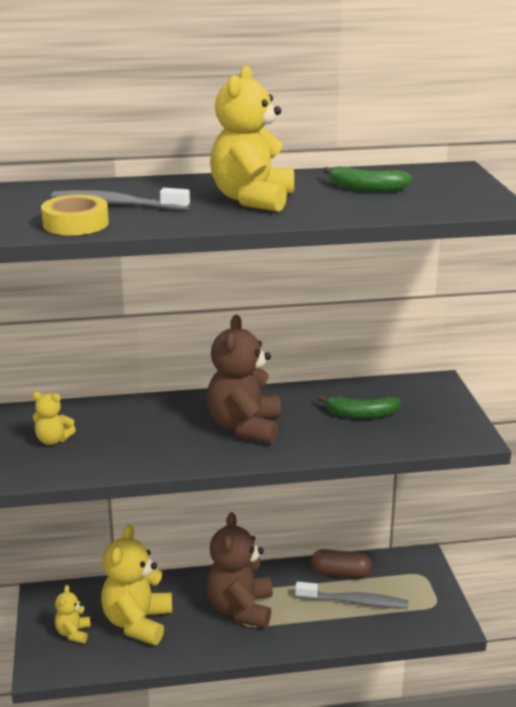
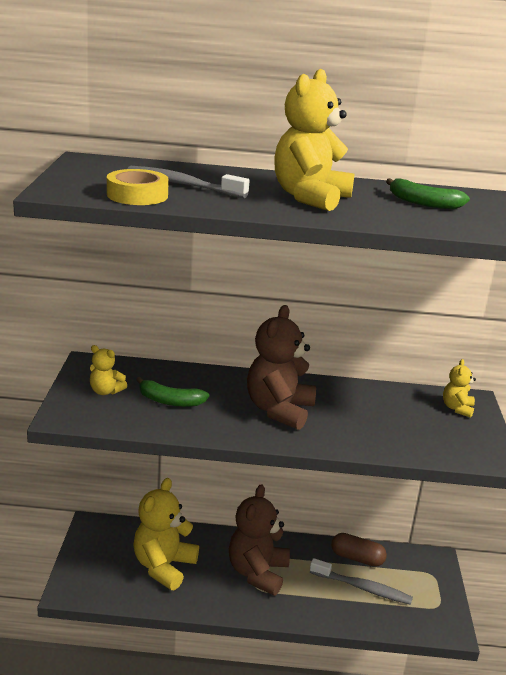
camera: 10 degrees right, 0 degrees up
(73, 633) = (106, 564): yellow teddy bear -> yellow teddy bear (457, 408)
(361, 414) = (391, 417): green banana -> green banana (170, 401)

